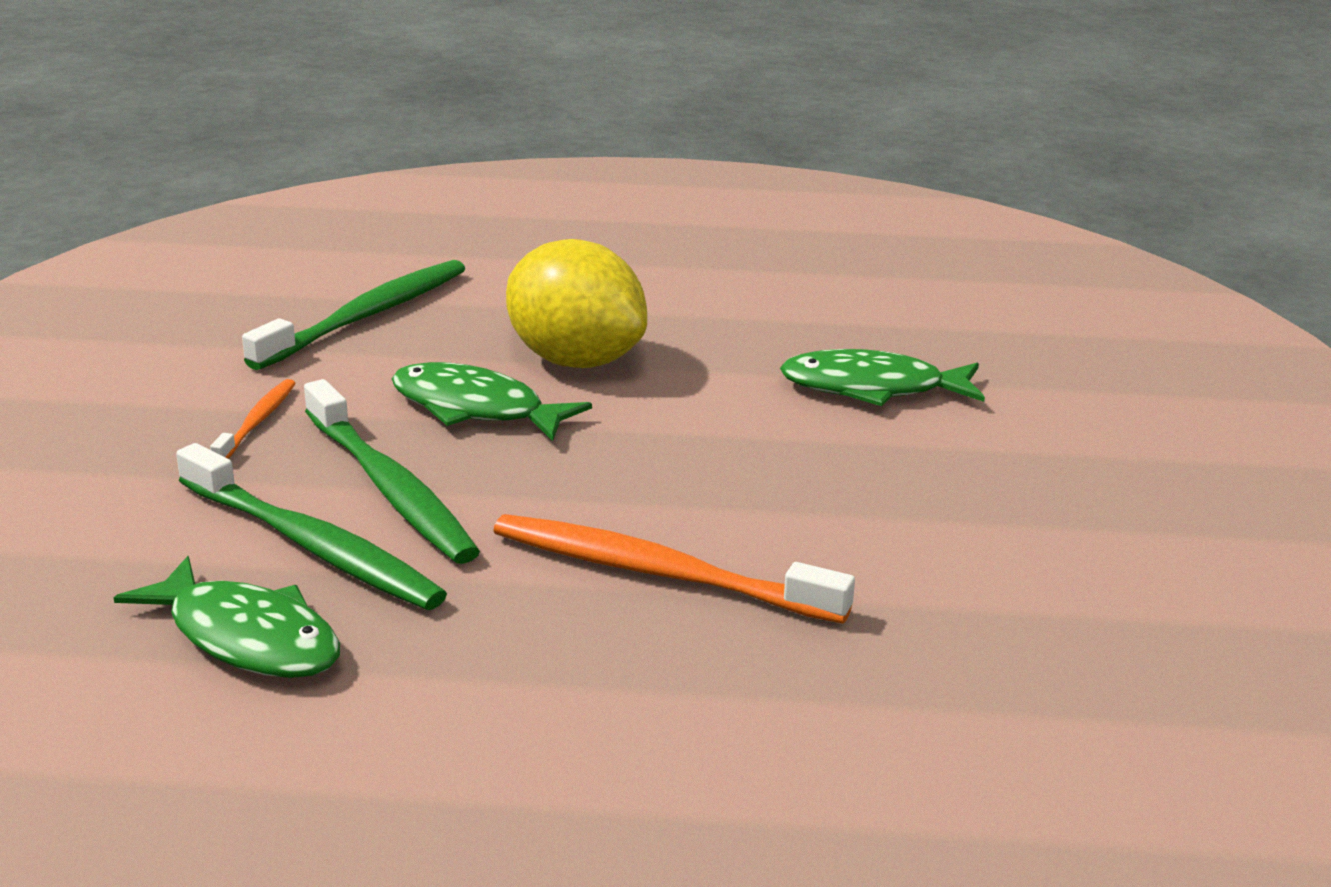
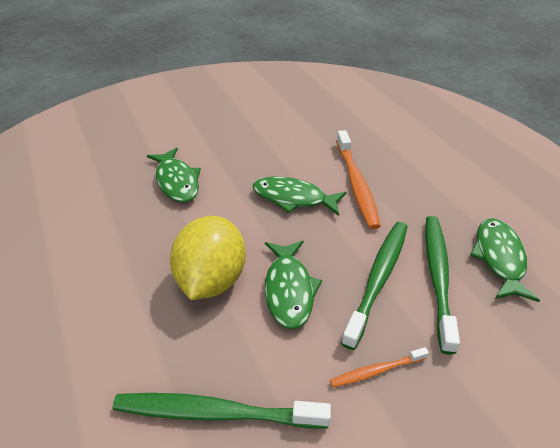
camera: 120 degrees left, 15 degrees up
(692, 484) = (293, 198): none -> green fish

